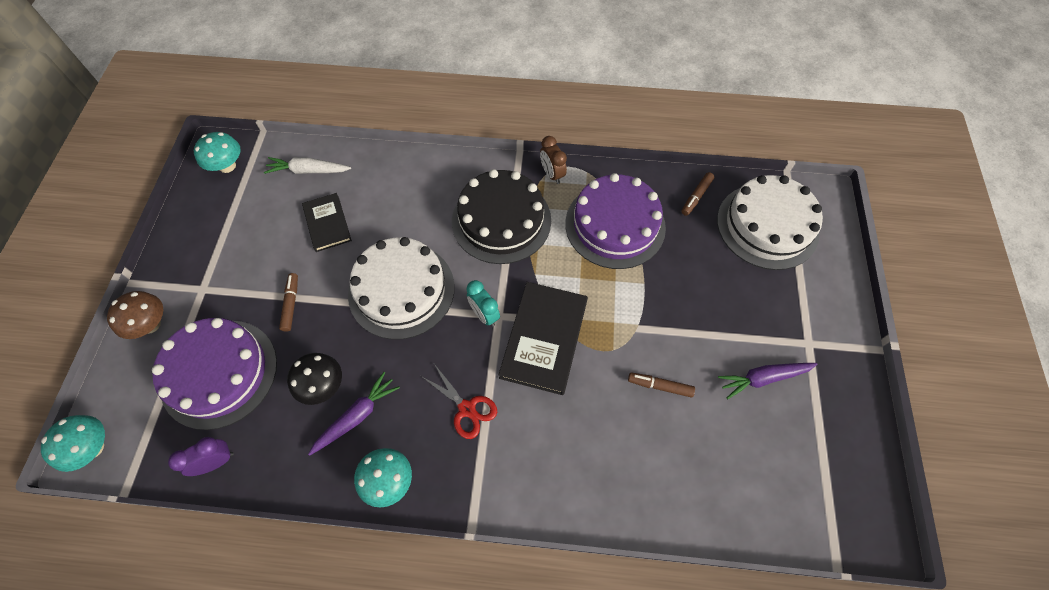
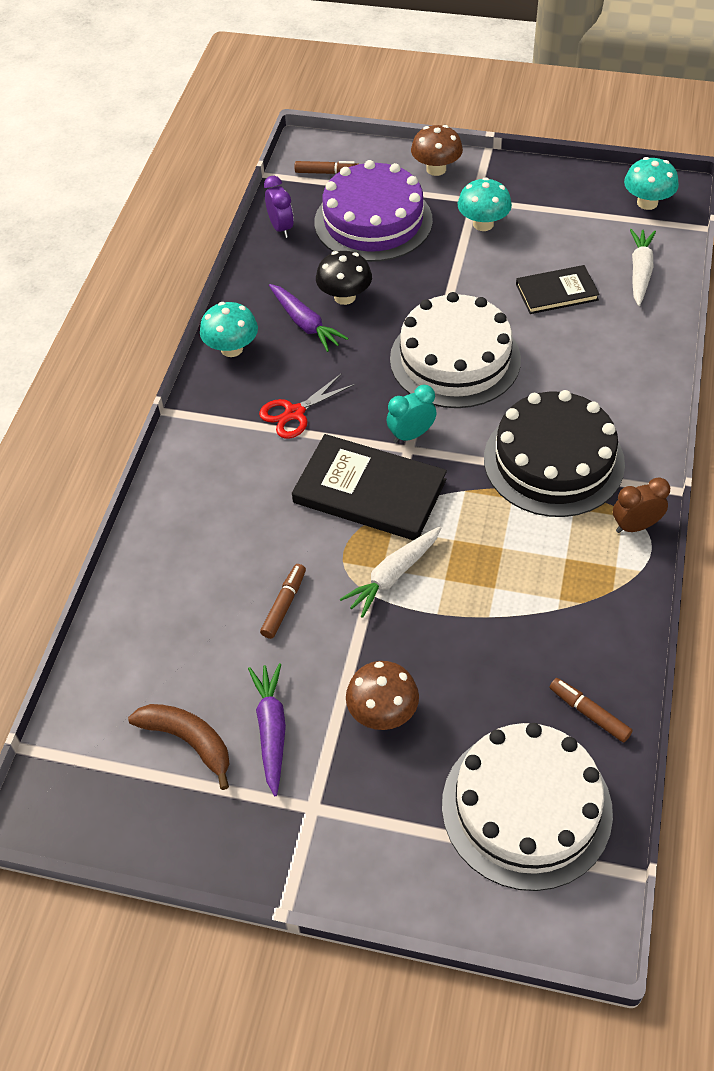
camera: 100 degrees right, 10 degrees down
(93, 448) = (313, 151): turquoise mushroom -> turquoise mushroom (483, 224)
(291, 304) = (447, 268): brown marker -> brown marker (327, 172)
(615, 225) = (539, 593): purple cake -> none
(618, 314) = (393, 575): none -> white carrot
(729, 309) = (382, 712): none -> brown mushroom
(789, 435) = (188, 741): none -> brown banana

